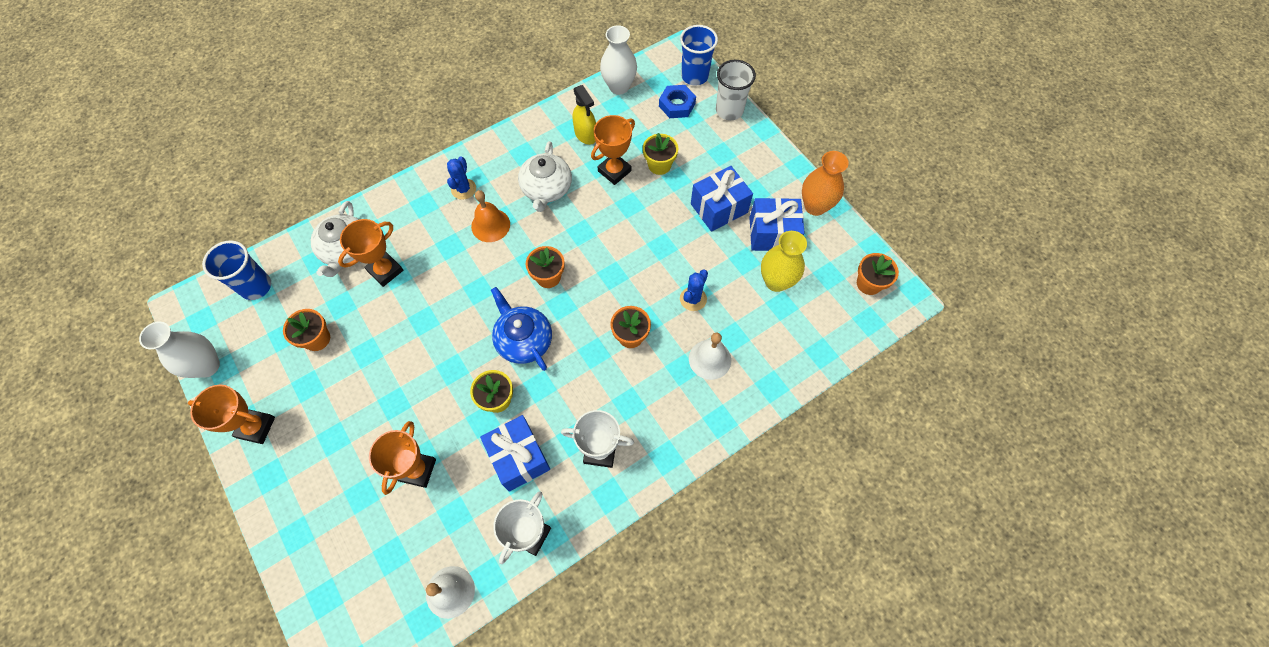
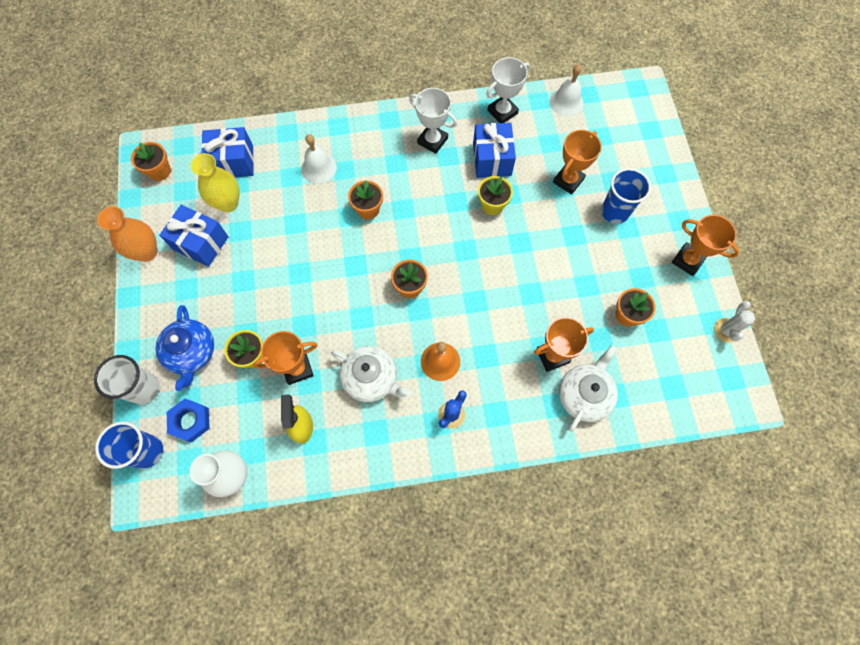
camera: 155 degrees left, 5 degrees up
(207, 366) = (726, 330): white vase -> white cactus
(256, 286) = (677, 392): blue cup -> blue cup (614, 212)
(524, 340) = (454, 241): blue teapot -> blue teapot (191, 352)
(546, 188) = (371, 378): white teapot -> white teapot turned 90 degrees clockwise
(693, 299) = (302, 217): blue cactus -> none
(719, 208) = (228, 287): blue gift -> blue gift (233, 162)

